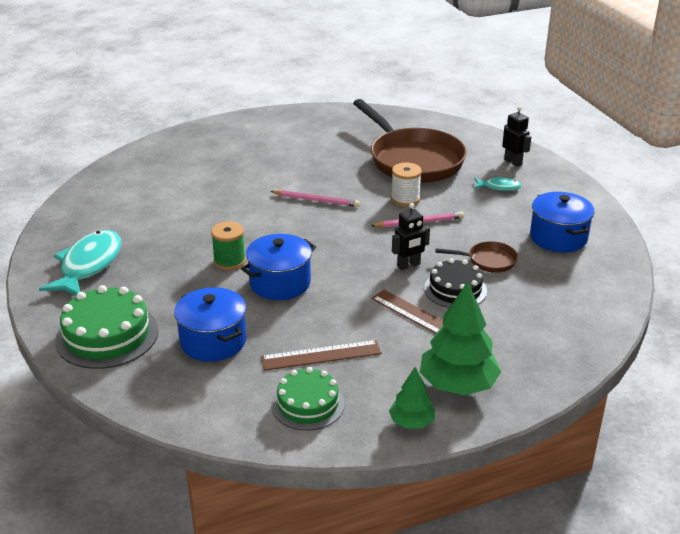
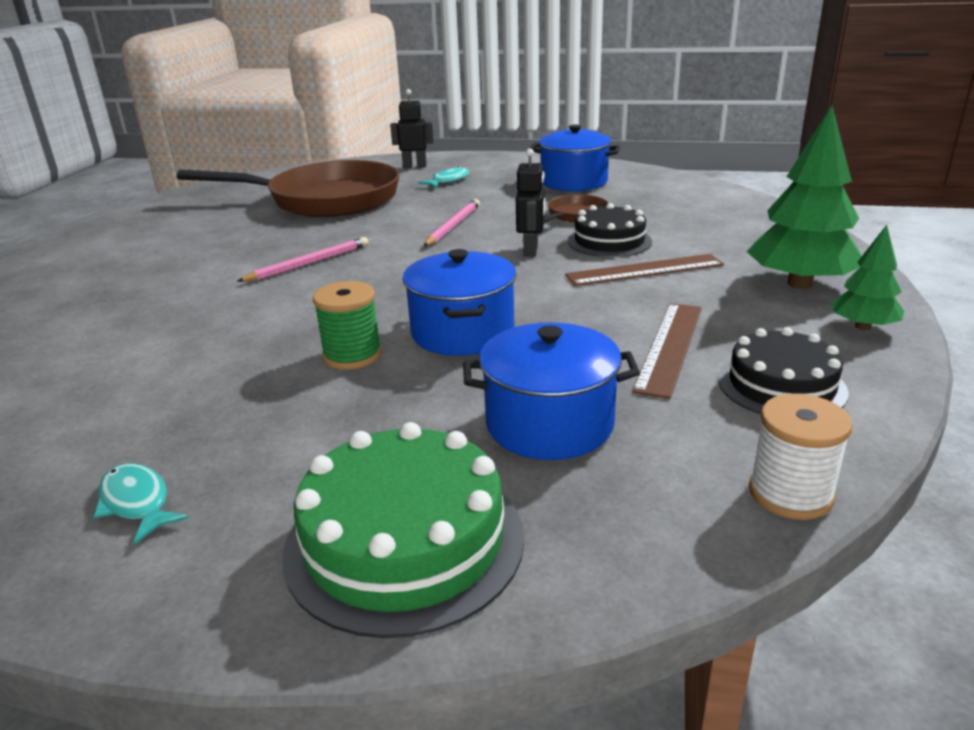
camera: 55 degrees left, 5 degrees down
(88, 265) = (137, 503): turquoise fish -> turquoise fish, size x0.49
(308, 404) = (781, 385): green cake -> black cake
(405, 199) = (395, 221): white spool -> white spool (790, 494)

